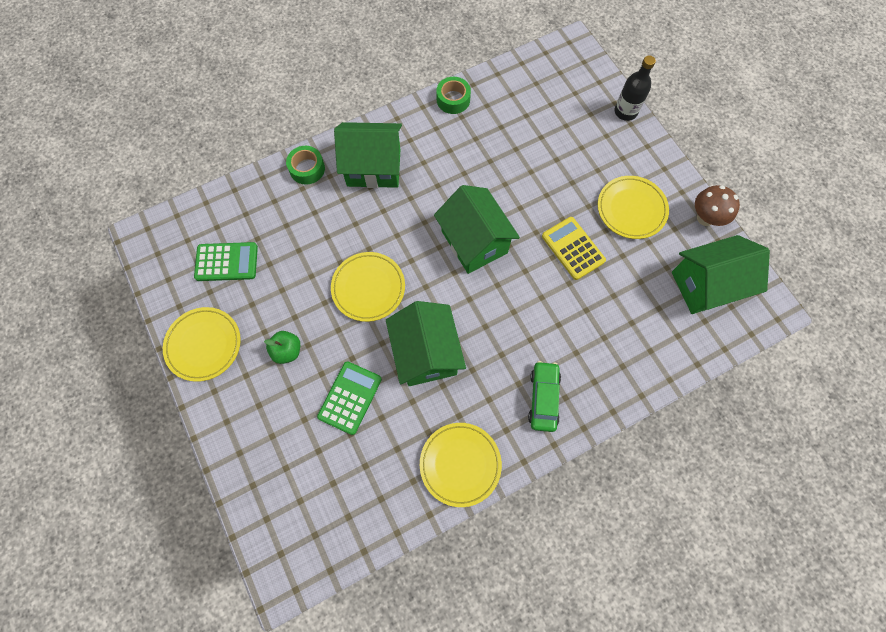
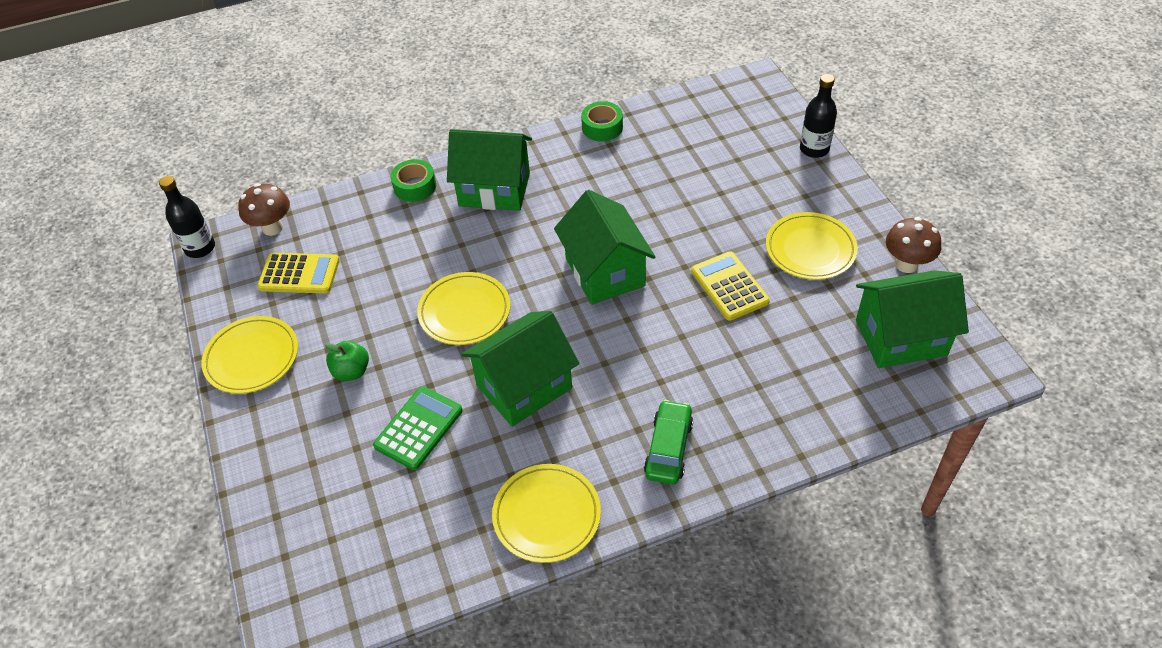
camera: 10 degrees right, 20 degrees down
(137, 242) = (200, 248): none -> black bottle
(195, 218) = (272, 228): none -> brown mushroom
(226, 262) = (299, 274): green calculator -> yellow calculator
(426, 353) = (524, 387): green house -> green house turned 60 degrees clockwise

